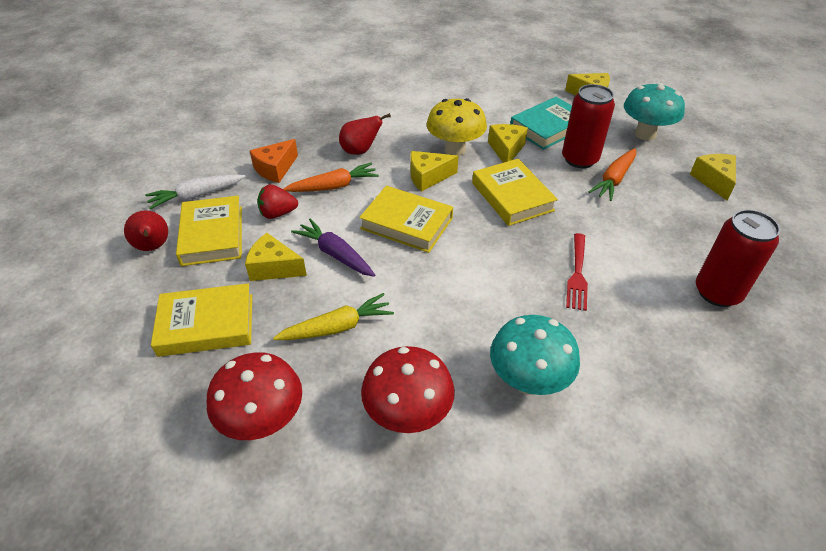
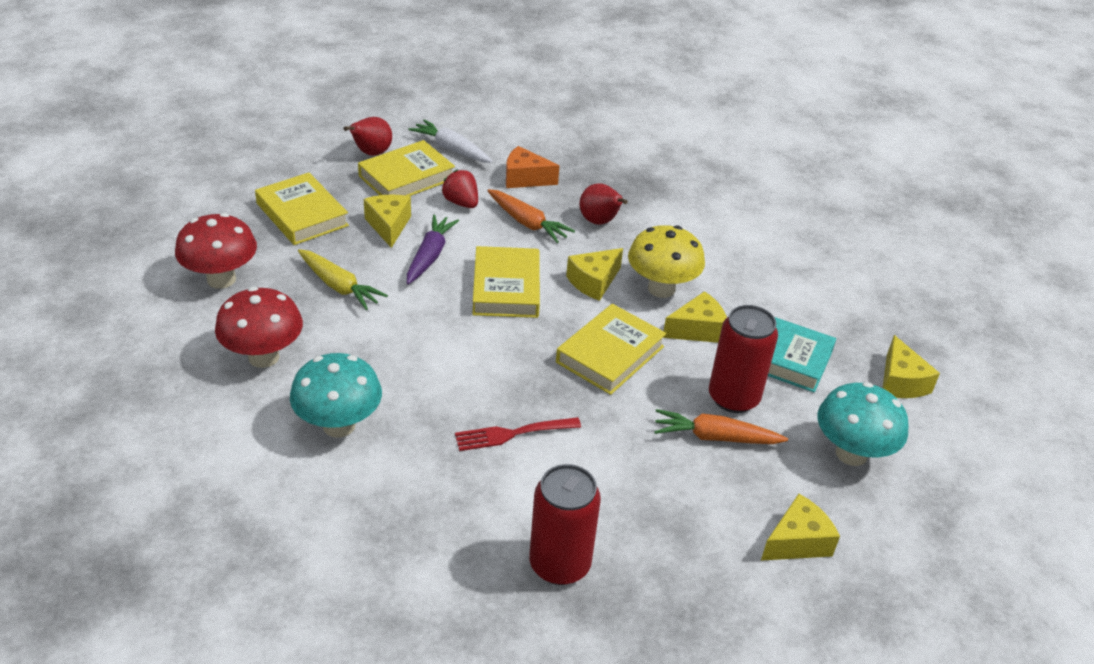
camera: 60 degrees right, 5 degrees down
(428, 177) = (594, 282): yellow cheese -> yellow cheese turned 90 degrees counterclockwise

